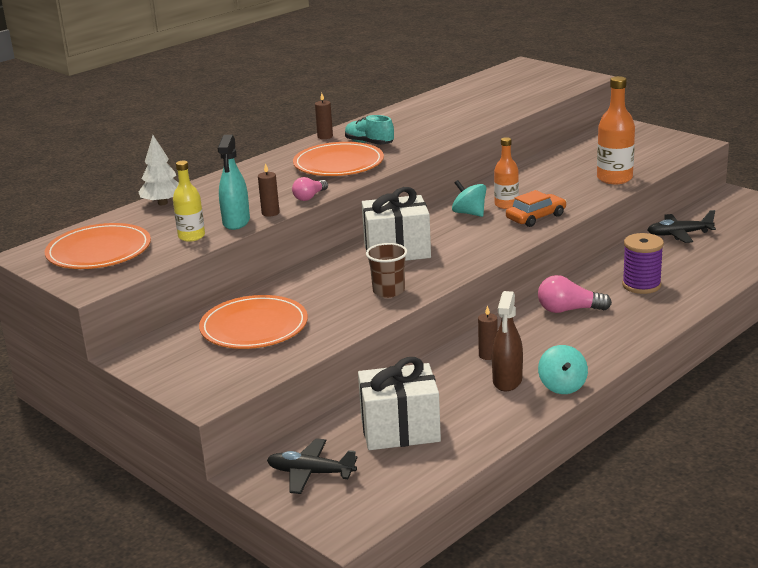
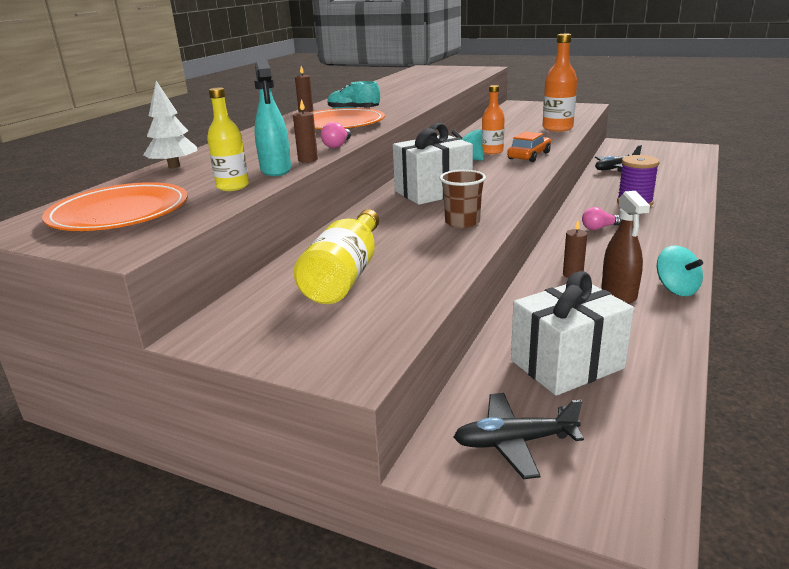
camera: 20 degrees left, 0 degrees up
(254, 327) = (345, 275): orange plate -> yellow bottle
(568, 310) = (599, 228): pink light bulb -> pink light bulb, size x0.64

